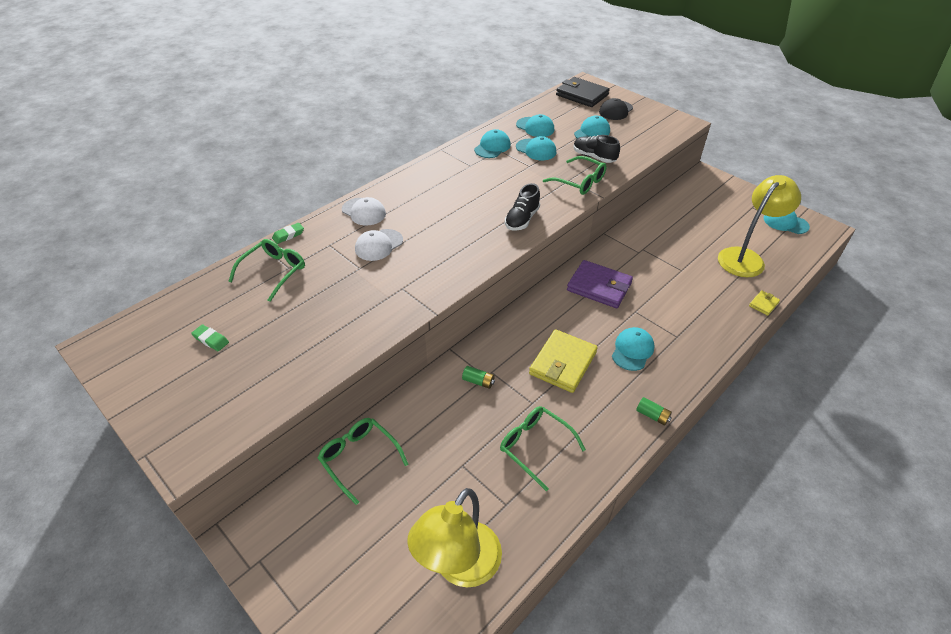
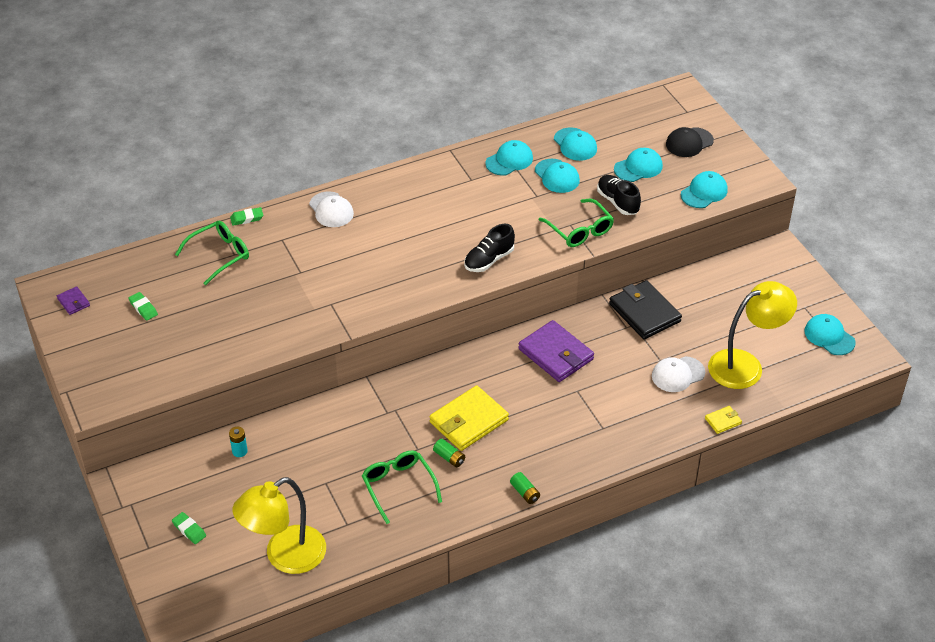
camera: 20 degrees right, 0 degrees up
(130, 353) = (73, 302): none -> purple wallet
(339, 570) = (189, 530): none -> green eraser
(359, 459) = (239, 451): green glasses -> turquoise battery
(379, 245) = (329, 252): white cap -> white cap (678, 374)
(478, 381) = (377, 415): green battery -> green battery (449, 458)
(582, 95) = (662, 109): black wallet -> black wallet (644, 313)
(632, 350) = (547, 428): turquoise cap -> turquoise cap (704, 192)

